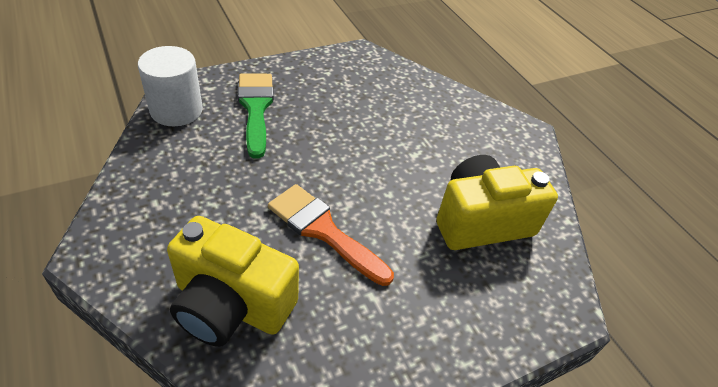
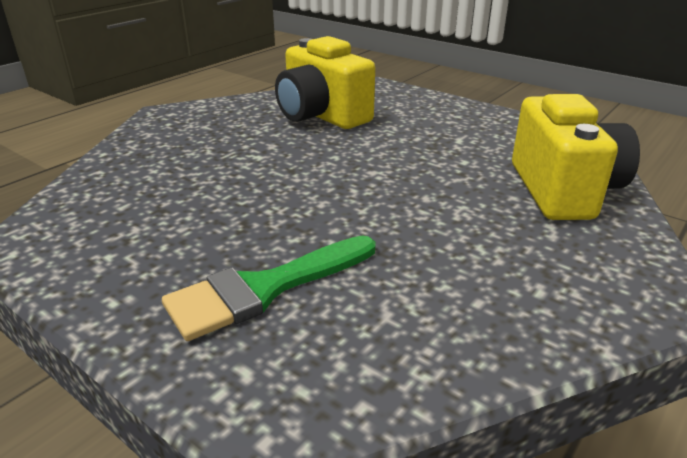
camera: 110 degrees left, 15 degrees down
(176, 110) = (348, 378): white cylinder -> none
(323, 230) = (424, 174): orange brush -> none

